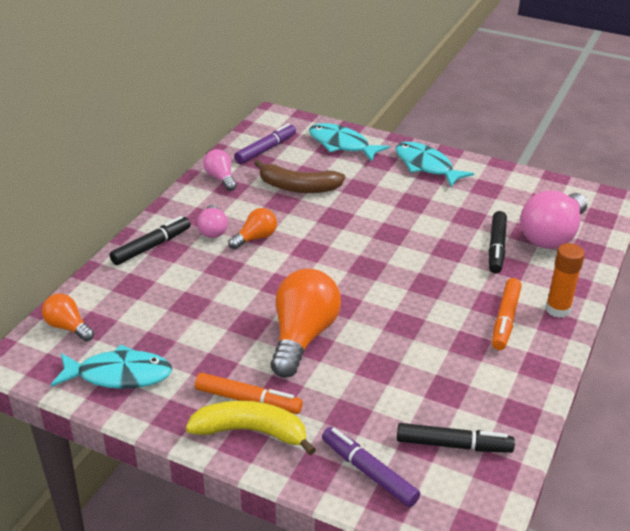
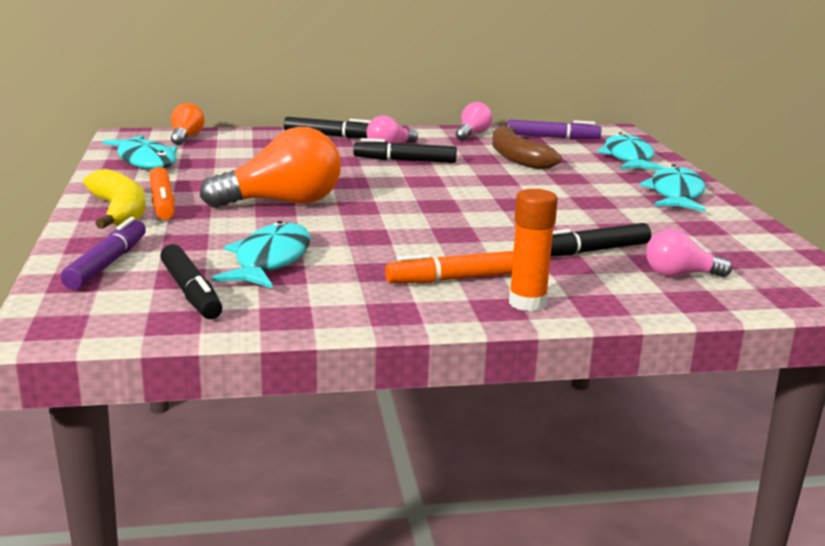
camera: 55 degrees right, 15 degrees down
(255, 238) = (405, 161): orange light bulb -> black marker
(419, 387) = (270, 260): none -> turquoise fish
(552, 235) = (680, 274): pink light bulb -> pink light bulb, size x0.53

